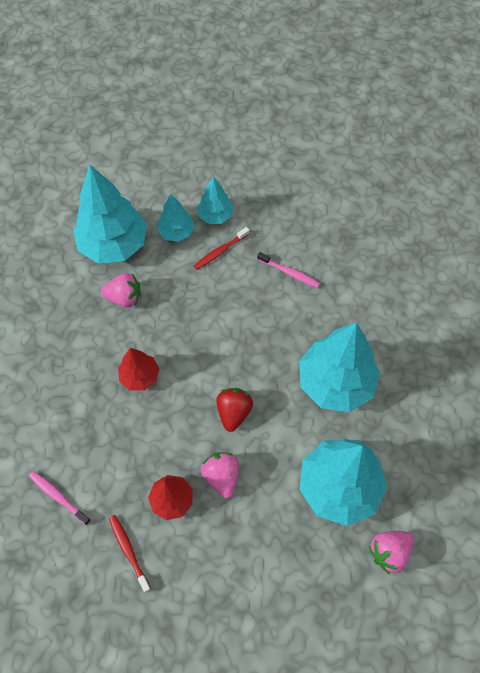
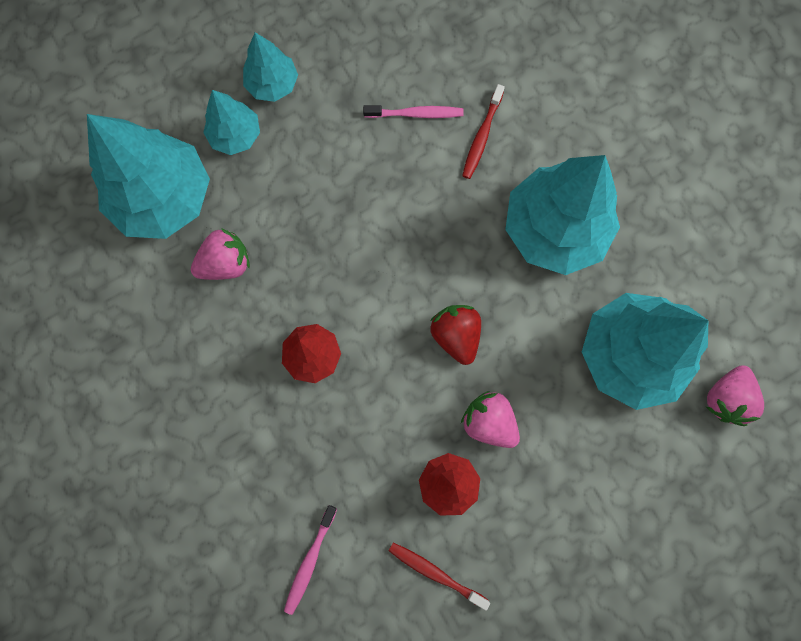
camera: 30 degrees left, 15 degrees up
(58, 497) = (310, 561): pink toothbrush -> pink toothbrush turned 75 degrees counterclockwise
(220, 251) = (310, 131): red toothbrush -> red toothbrush (482, 136)

